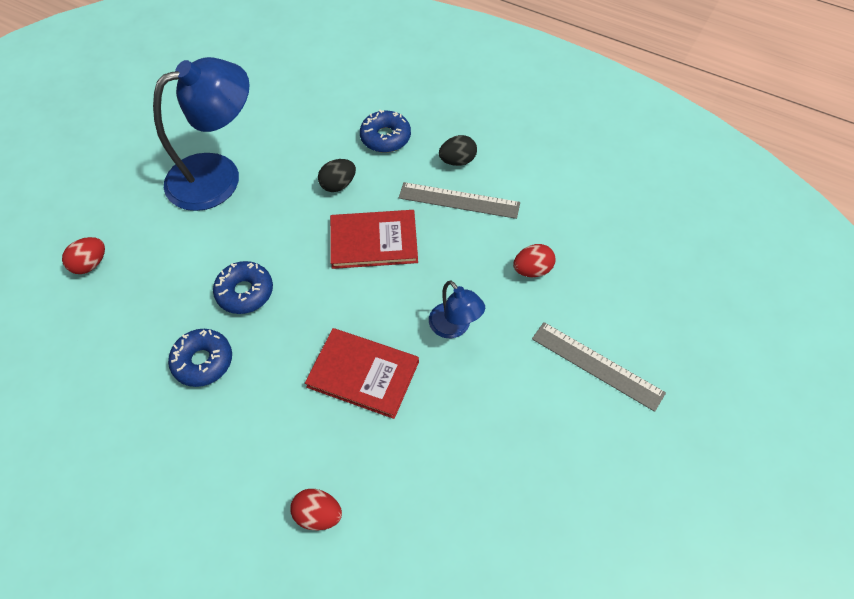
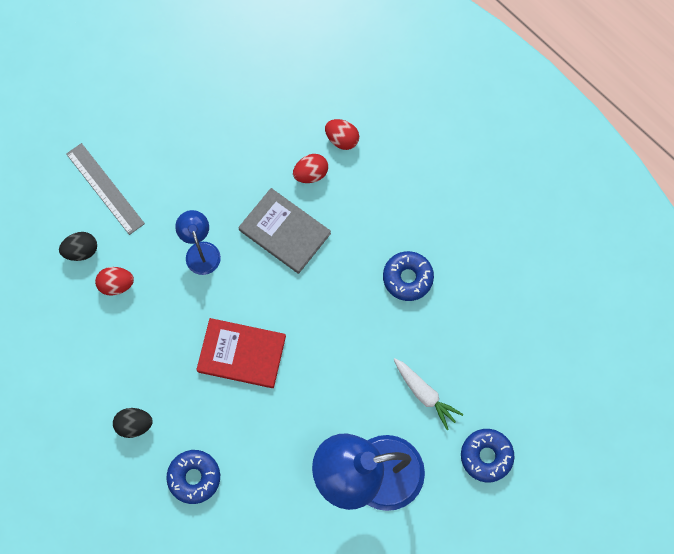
camera: 165 degrees left, 15 degrees up
(90, 264) = (497, 403): red egg -> red egg (311, 174)
(170, 253) = (425, 394): none -> white carrot
(245, 292) = (364, 333): blue donut -> blue donut (486, 456)
(338, 185) = (256, 429): black egg -> black egg (81, 251)
(363, 374) = (284, 232): red book -> grey book
(459, 200) = (150, 377): grey ruler -> none

